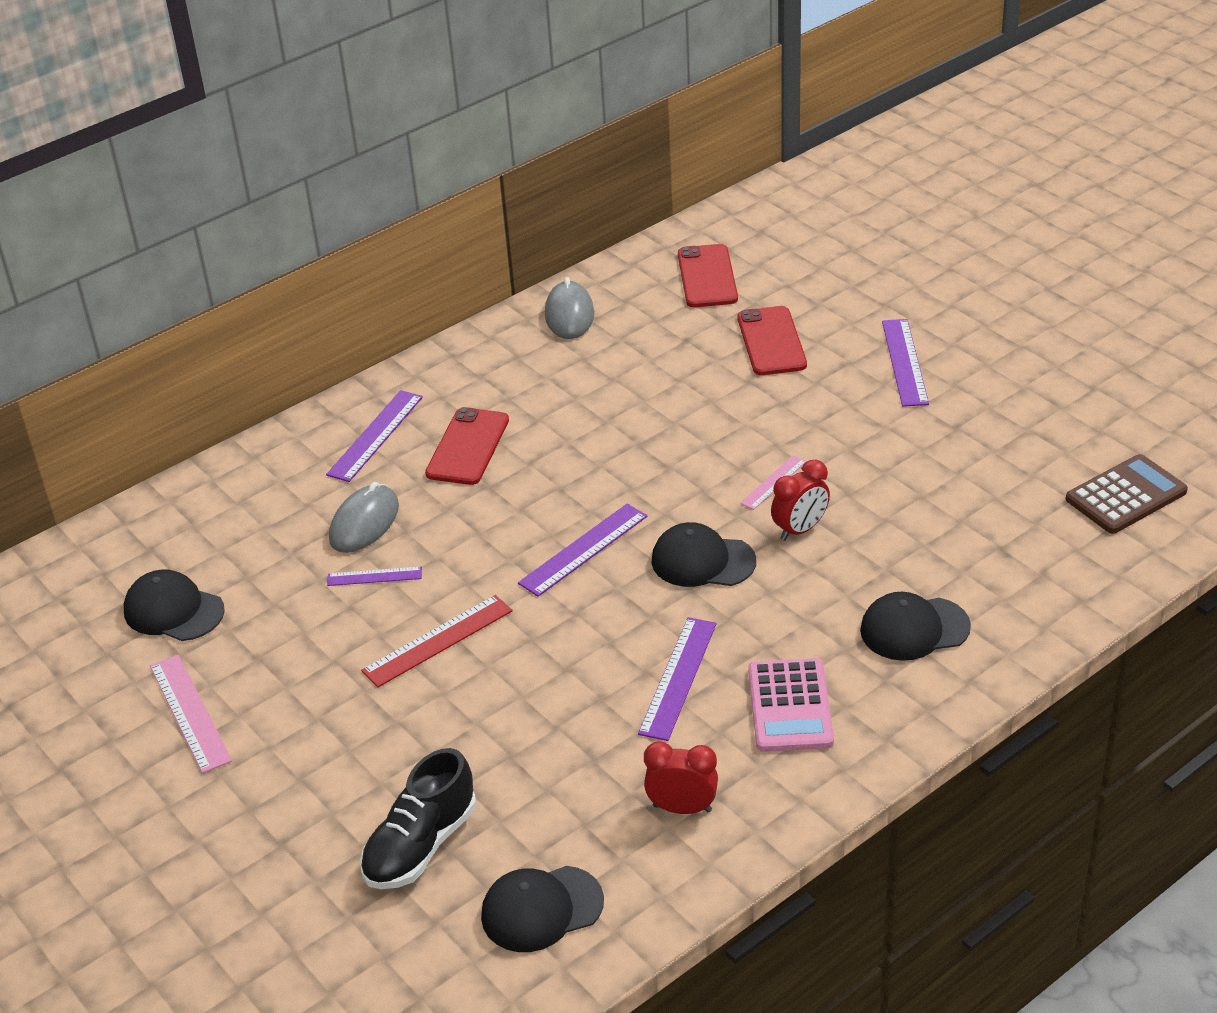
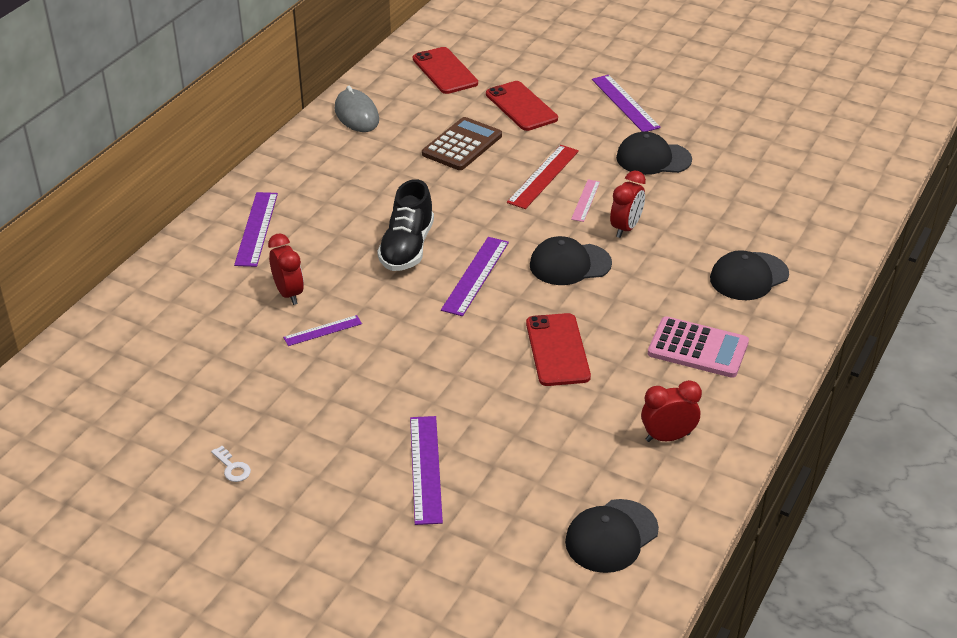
camera: 25 degrees left, 0 degrees up
(173, 611) = (168, 394): black cap -> black cap (653, 158)
(189, 713) = (232, 468): pink ruler -> white key
(364, 523) = (288, 293): grey mouse -> red clock
(420, 845) = (488, 516): black shoe -> black shoe (407, 248)
(437, 640) = (404, 365): red ruler -> red ruler (543, 176)
(467, 447) = (337, 222): red phone -> red phone (557, 350)
(678, 678) = (604, 348): purple ruler -> purple ruler (425, 469)
(790, 706) = (698, 348): pink calculator -> pink calculator turned 45 degrees counterclockwise
(1126, 495) = (830, 160): brown calculator -> brown calculator (462, 145)

